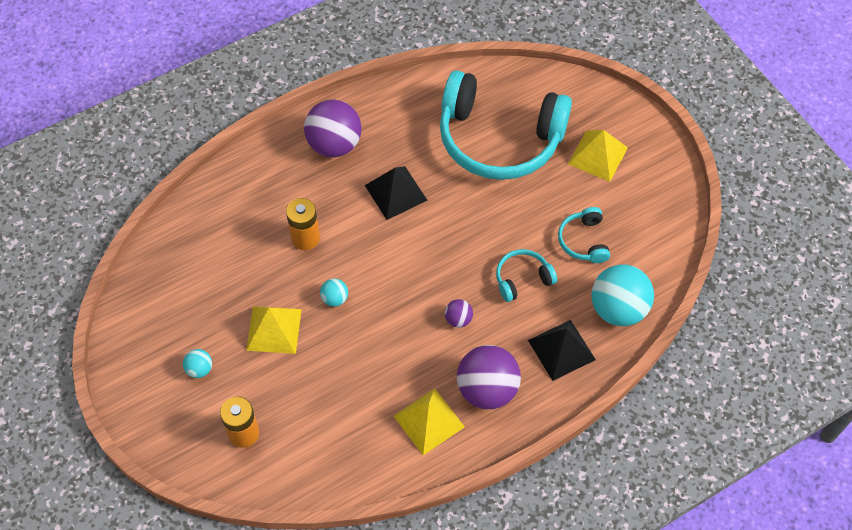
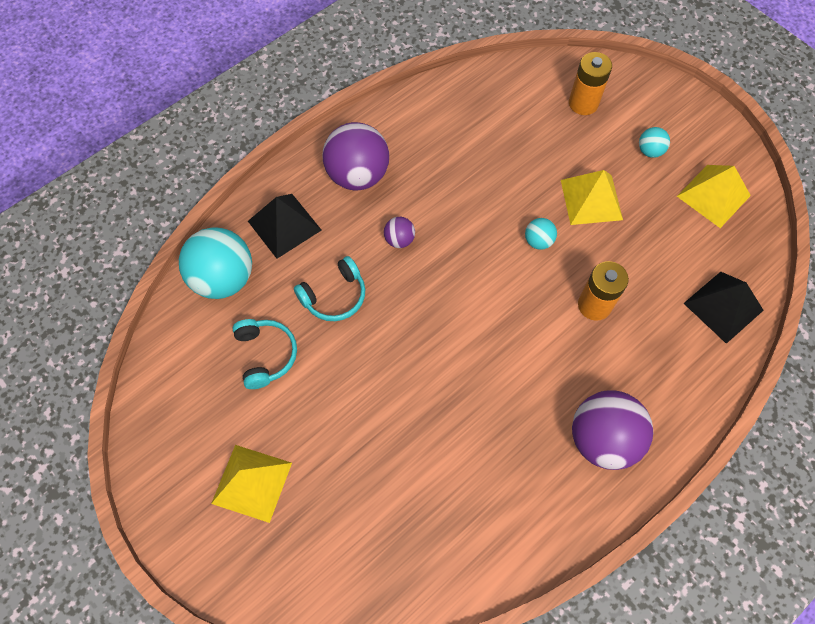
camera: 170 degrees right, 5 degrees up
(396, 192) = (505, 382): black pyramid -> black pyramid (723, 306)
(429, 421) = (410, 138): yellow pyramid -> yellow pyramid (713, 196)
(499, 138) = (387, 487): turquoise headphones -> none

